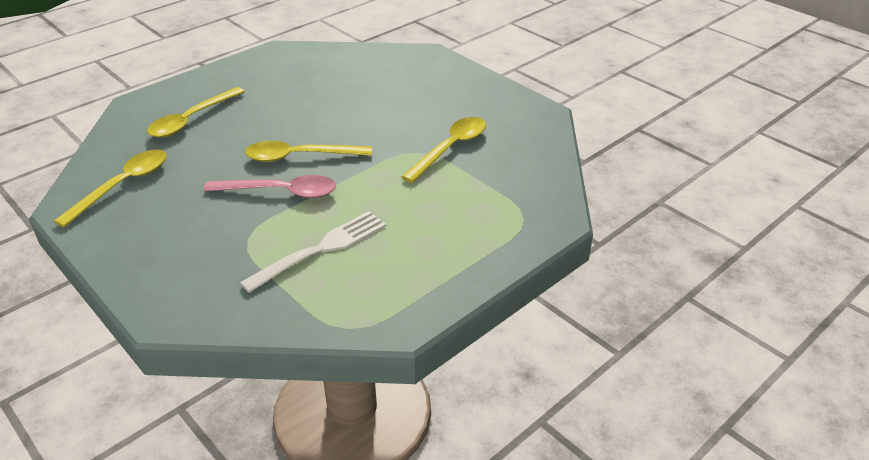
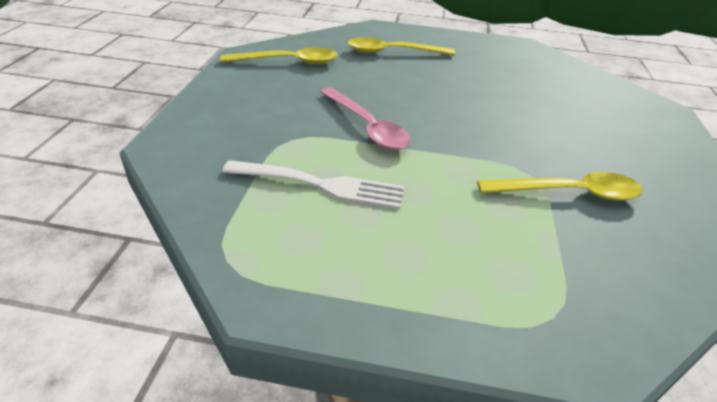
camera: 50 degrees right, 0 degrees up
(300, 157) = (422, 114): yellow spoon -> none

